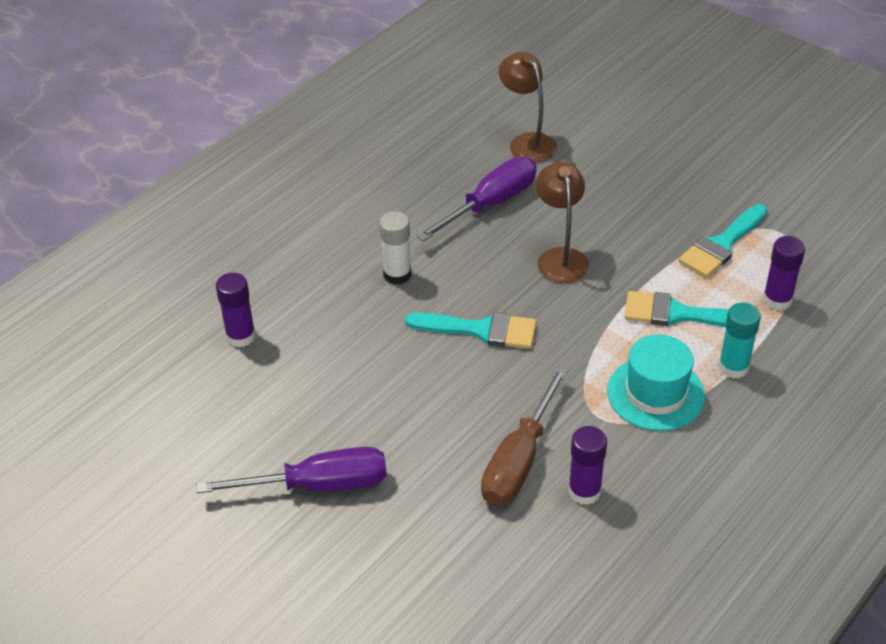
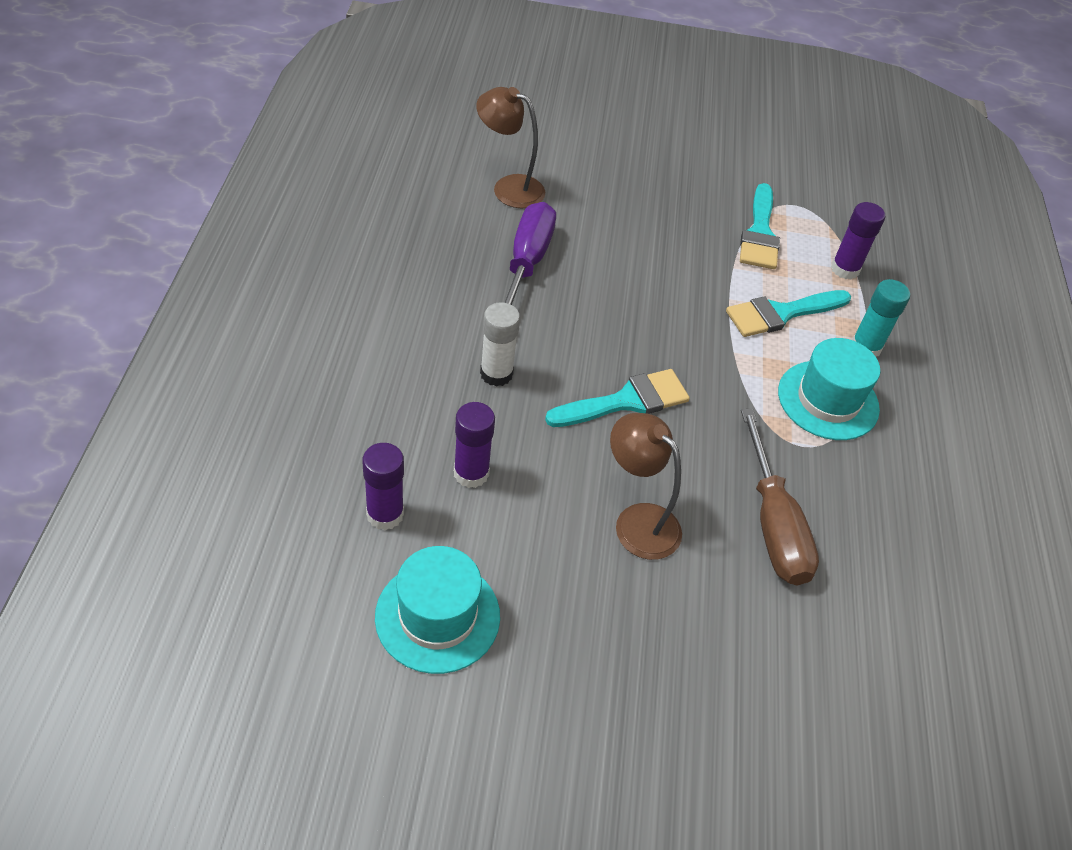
camera: 40 degrees left, 5 degrees up
(222, 412) = (437, 616): none -> turquoise hat
(318, 485) = (610, 650): purple screwdriver -> none
(560, 257) = (636, 296): brown lamp -> brown lamp (637, 521)
(584, 491) = (853, 528): purple glue stick -> purple glue stick (471, 473)

